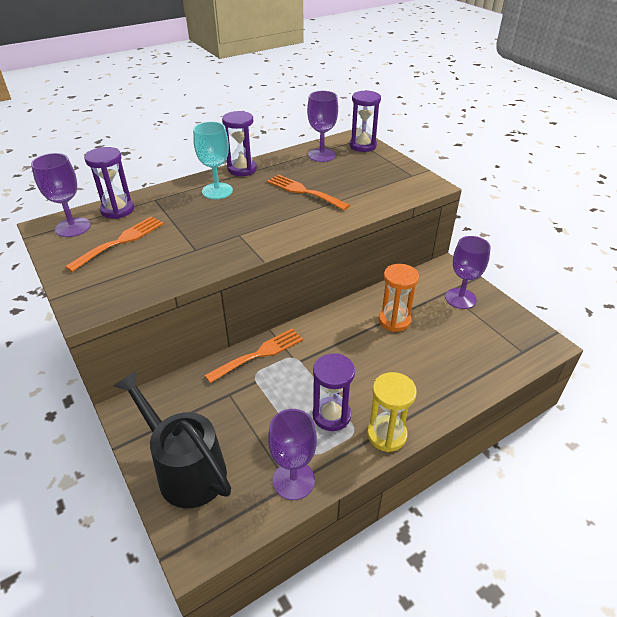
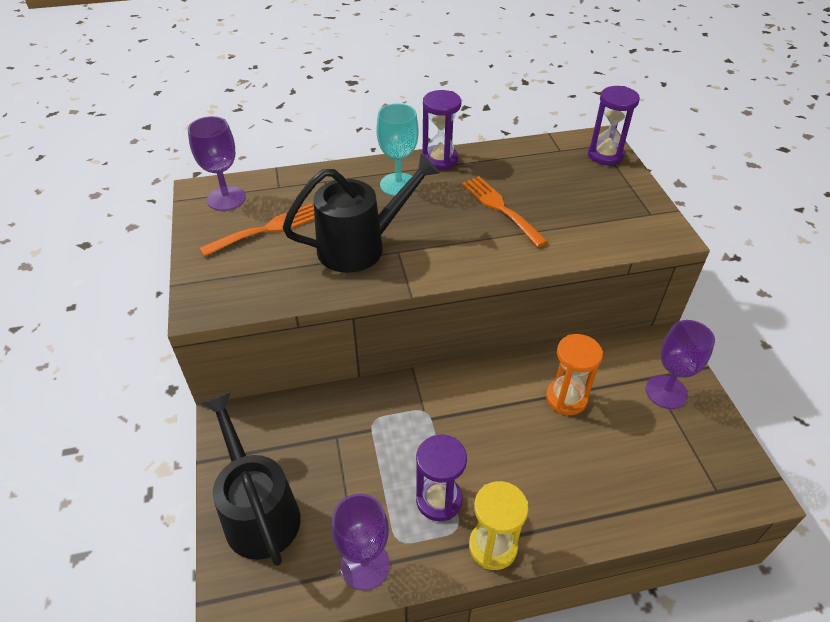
camera: 20 degrees right, 5 degrees up
(117, 210) = (280, 186): purple hourglass -> none
(207, 237) = (361, 246): none -> black watering can
(259, 354) = (388, 396): orange fork -> none
(321, 155) = (546, 159): purple goblet -> none

